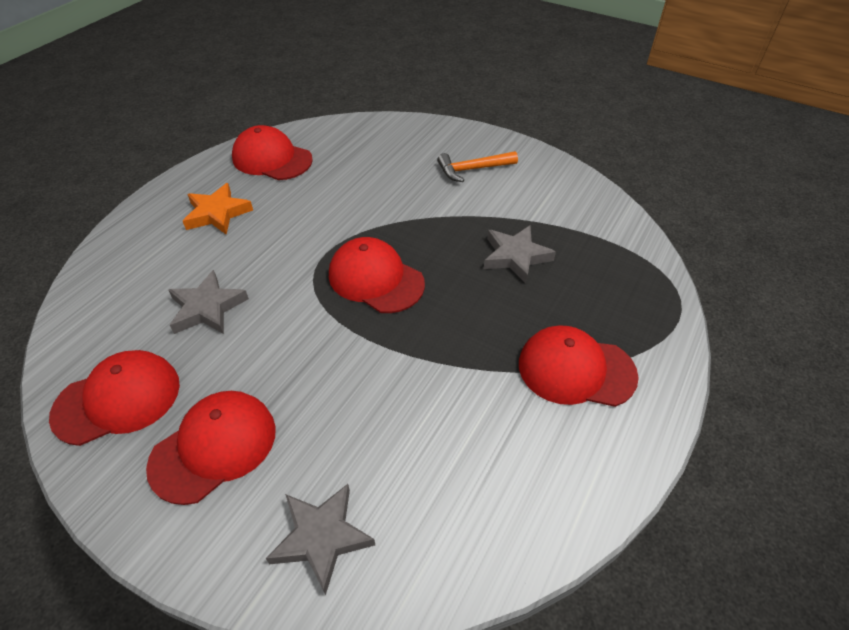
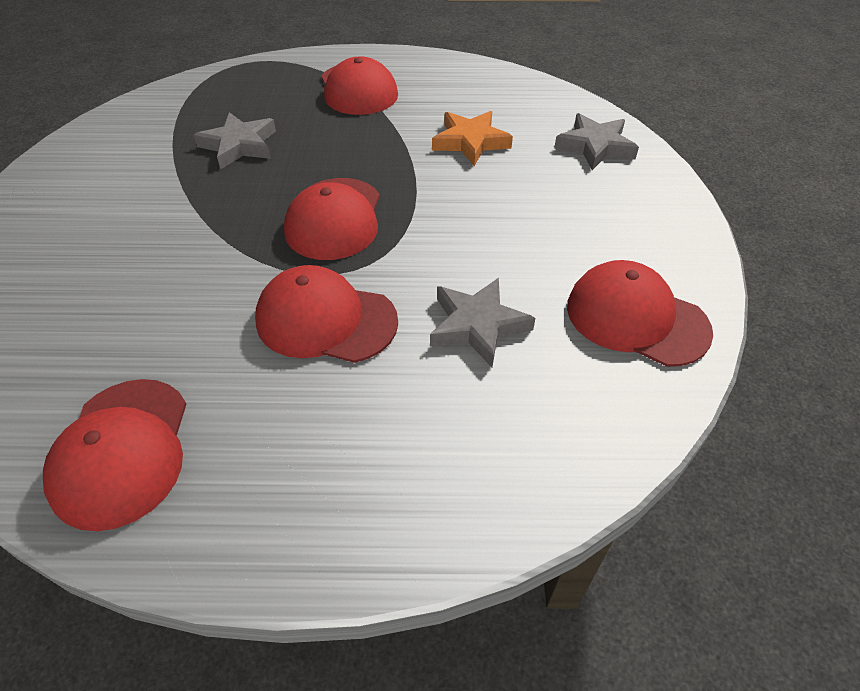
camera: 120 degrees left, 0 degrees up
(214, 447) = (601, 227): red cap -> red cap (326, 320)
(217, 213) = (307, 432): orange star -> orange star (470, 142)
(472, 169) = (80, 217): orange hammer -> none

